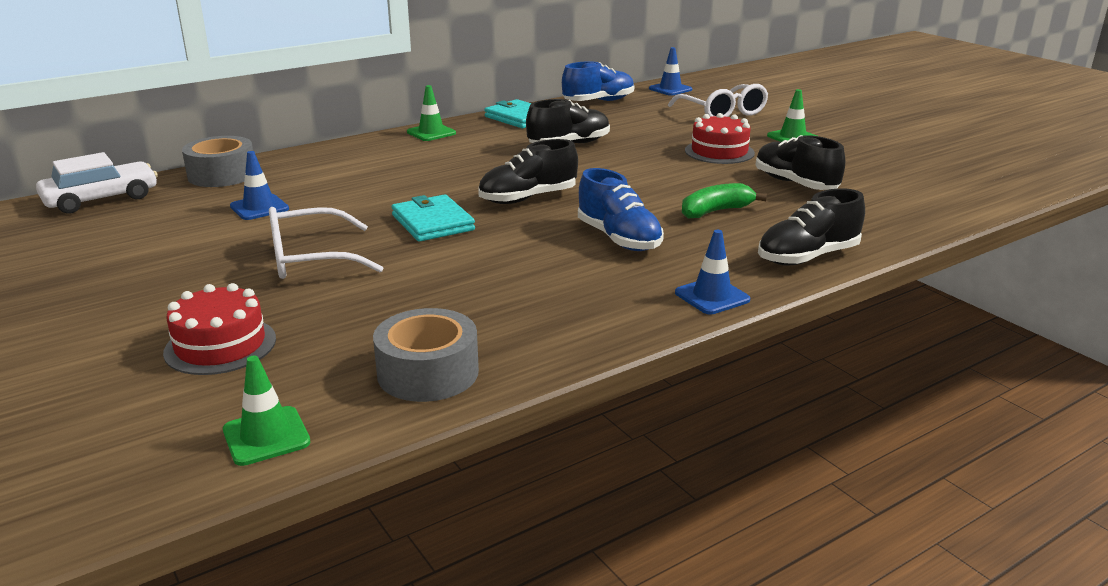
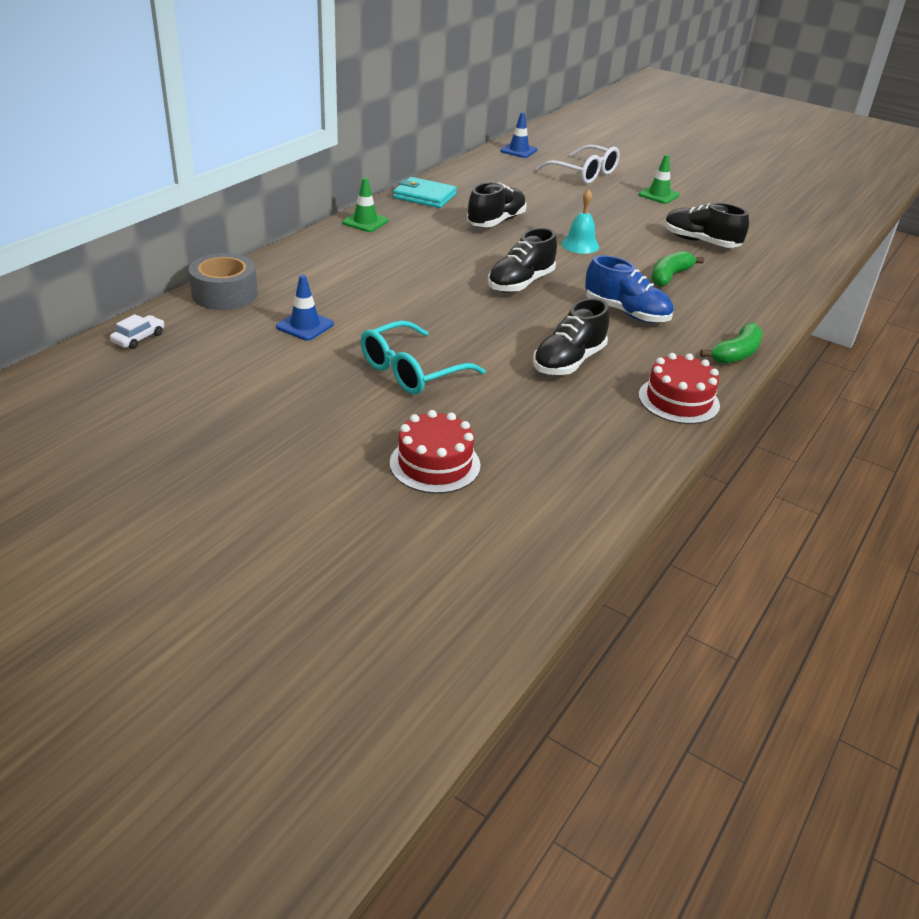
camera: 25 degrees left, 10 degrees up
(101, 199) = (138, 338): white car -> white car, size x0.51
(266, 436) = (558, 529): green traffic cone -> none
(310, 259) = (411, 371): white glasses -> turquoise glasses
(428, 373) = (613, 454): grey tape -> none
(432, 223) = (471, 319): turquoise wallet -> none
(598, 101) = (473, 170): blue shoe -> none
(640, 172) = (580, 245): none -> turquoise bell
(712, 296) = (736, 354): blue traffic cone -> green banana
(719, 152) = (619, 216): red cake -> red cake (678, 400)
(807, 257) = (766, 309): black shoe -> black shoe (568, 362)

